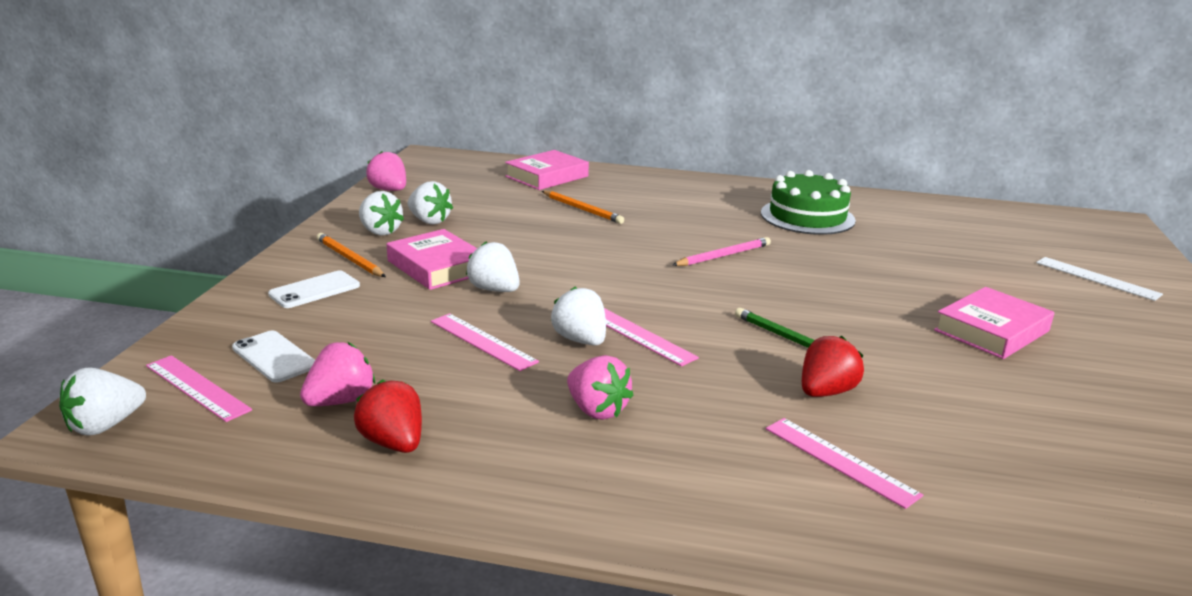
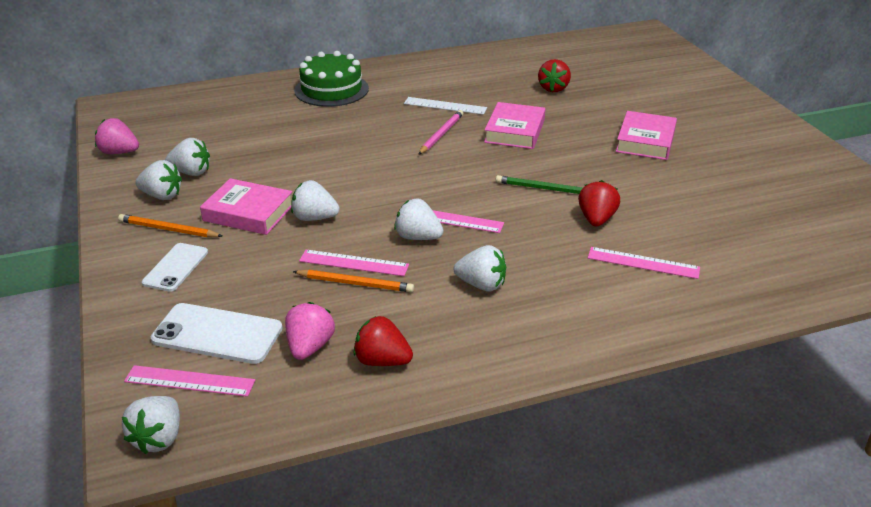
camera: 30 degrees left, 10 degrees up
(274, 357) = (217, 334): white phone -> white phone, size x1.52
(547, 176) = (238, 99): pink book -> pink book (514, 131)
(582, 209) = (300, 123): orange pencil -> orange pencil (355, 283)
(597, 410) = (481, 285): pink strawberry -> white strawberry
(807, 217) = (464, 82): green cake -> green cake (331, 89)
(917, 248) = (553, 88): none -> red strawberry
(1097, 278) = (669, 81): white ruler -> white ruler (445, 106)

